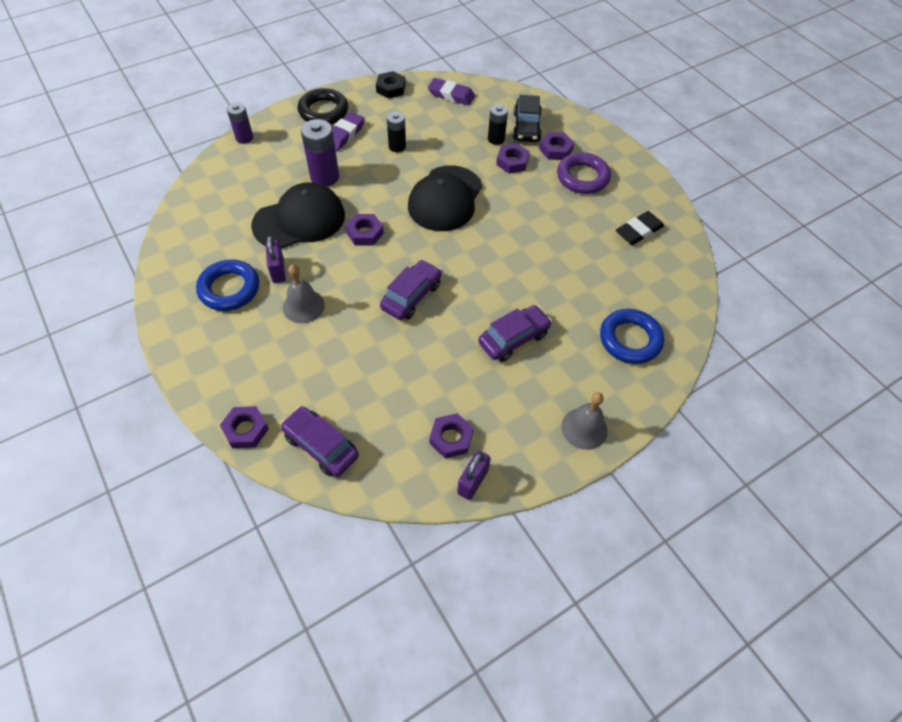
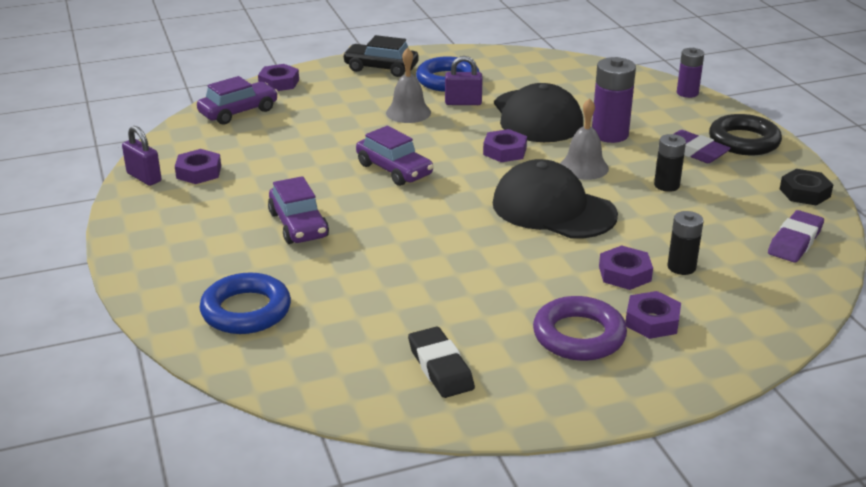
camera: 105 degrees right, 25 degrees down
(526, 127) = (712, 301): black car -> black car (381, 68)
(584, 428) = (149, 250): grey bell -> grey bell (583, 167)

